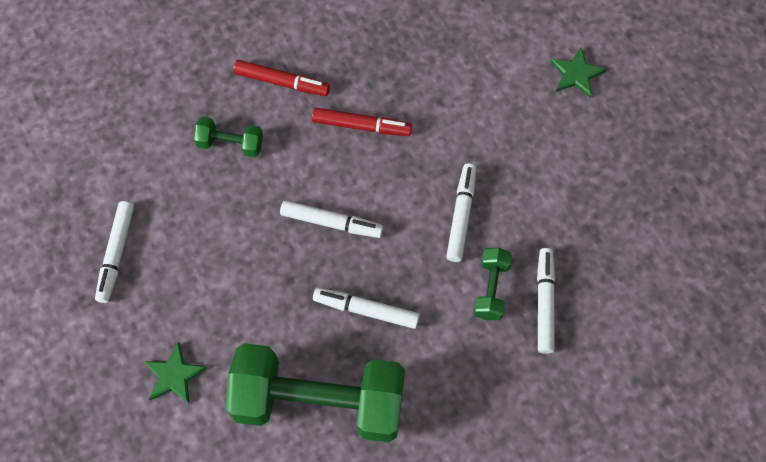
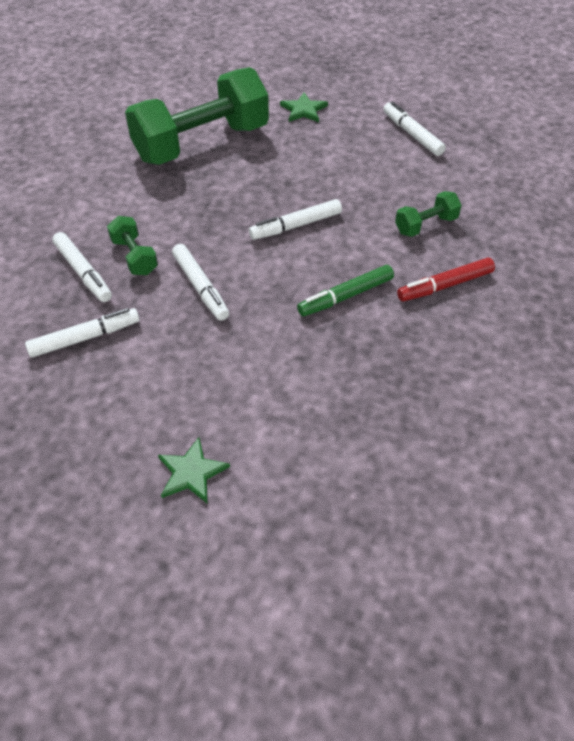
camera: 140 degrees right, 15 degrees down
(361, 126) = (345, 296): red marker -> green marker
(366, 310) = (217, 197): white marker -> white marker (85, 338)

